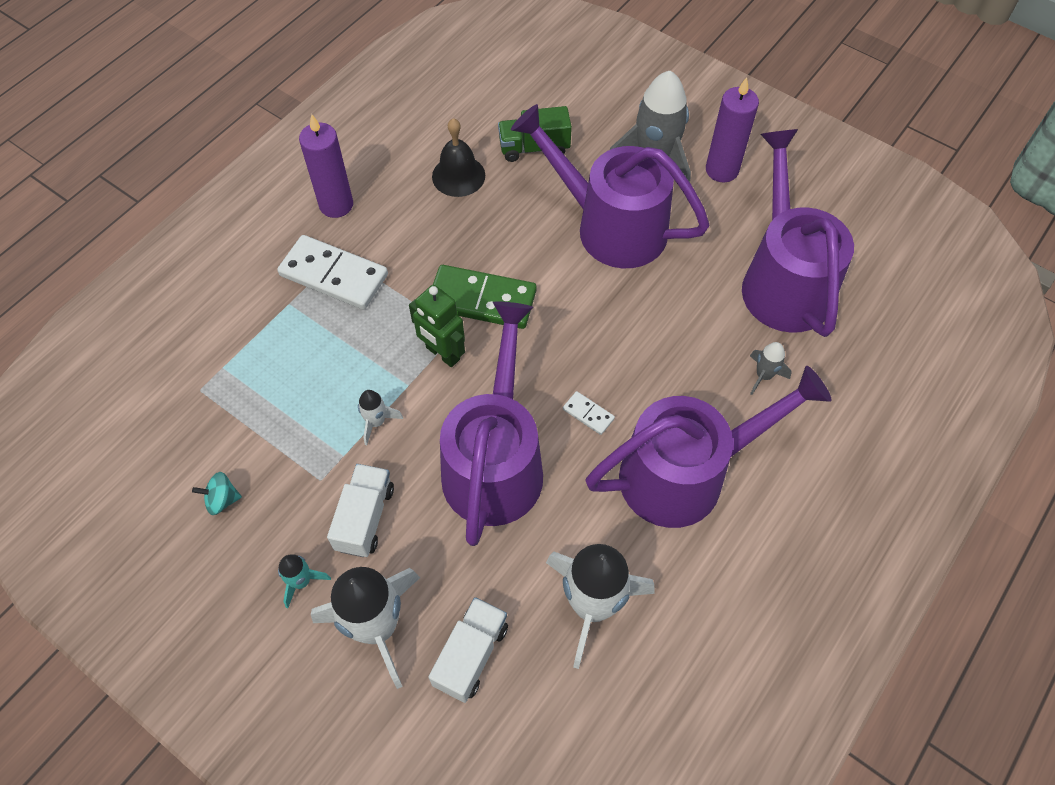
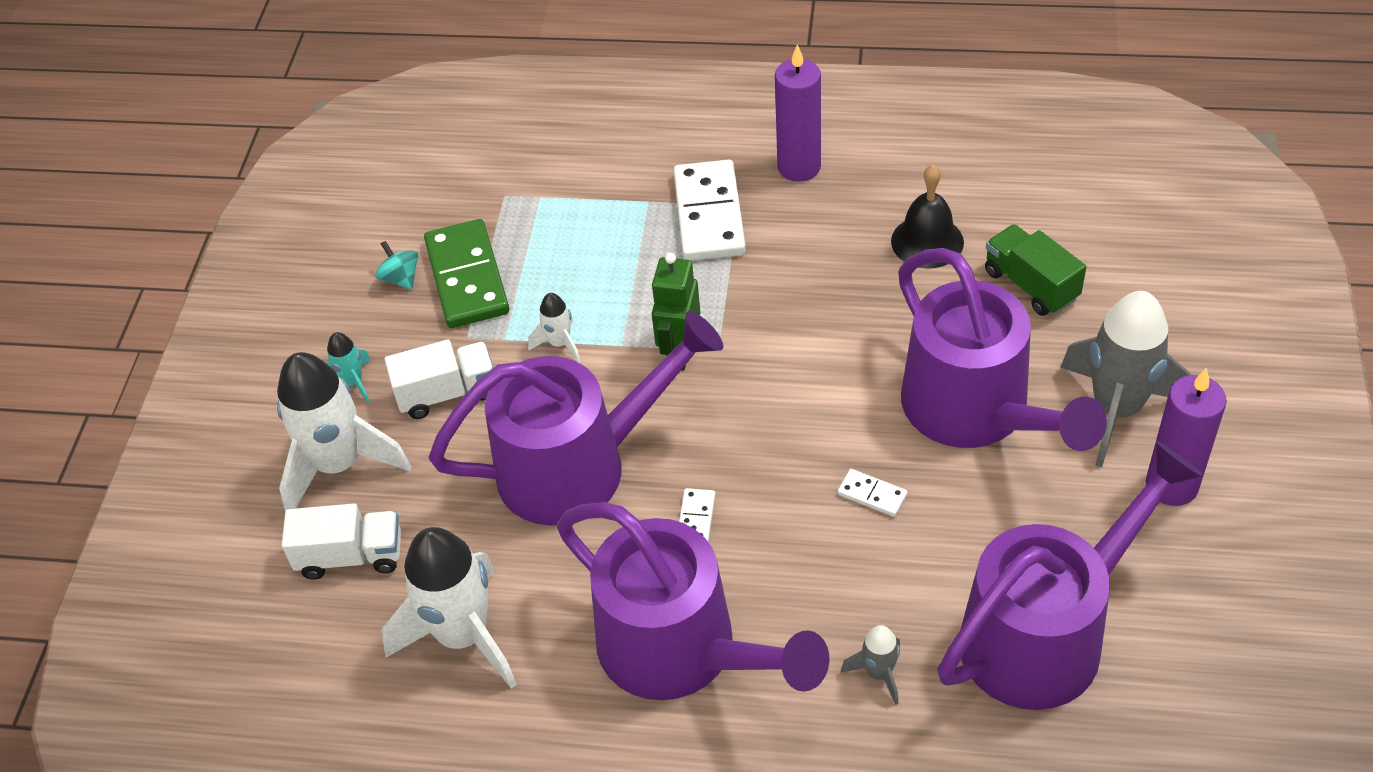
camera: 65 degrees right, 10 degrees down
(482, 300) = (774, 349): green domino -> green domino (467, 278)
(609, 226) = (977, 412): purple watering can -> purple watering can turned 150 degrees clockwise
(633, 310) = (872, 494): none -> white domino

